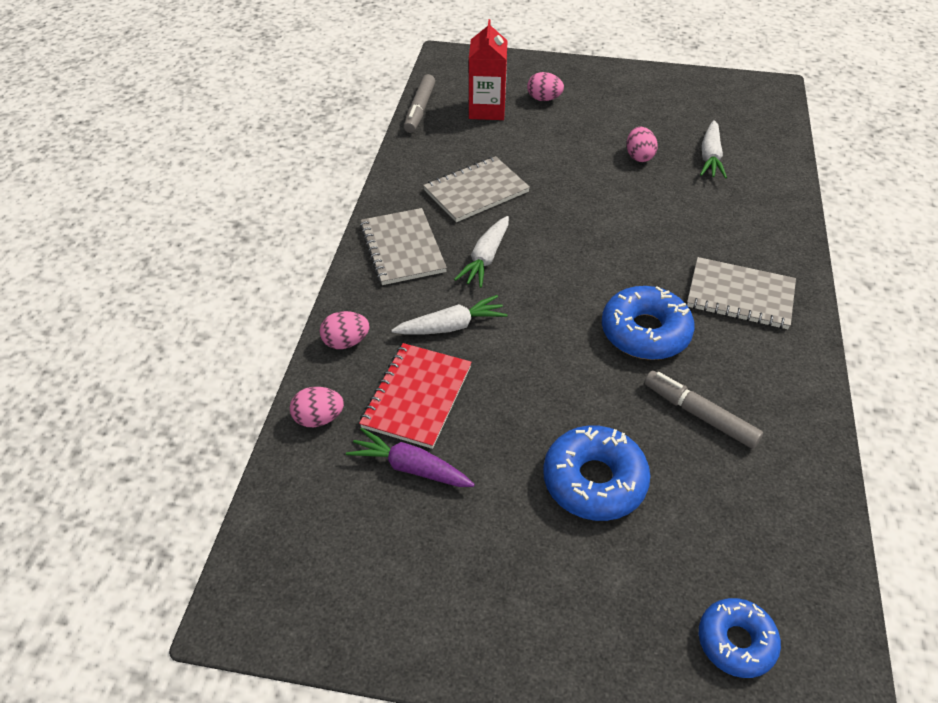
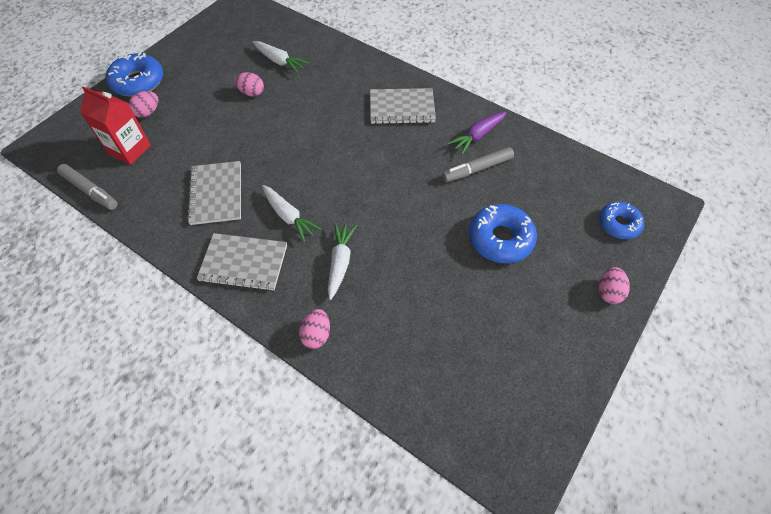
camera: 65 degrees left, 10 degrees up
(319, 418) = (379, 377): pink egg -> pink egg (608, 292)
(410, 467) = (448, 333): purple carrot -> purple carrot (477, 136)
(417, 397) = (391, 307): red notebook -> none
(645, 332) = (404, 163): blue donut -> blue donut (138, 82)
(740, 295) = (402, 108): grey notebook -> grey notebook turned 45 degrees clockwise

